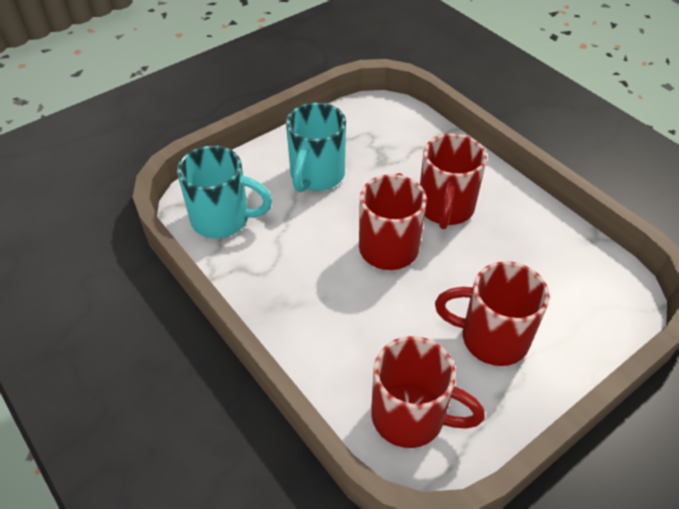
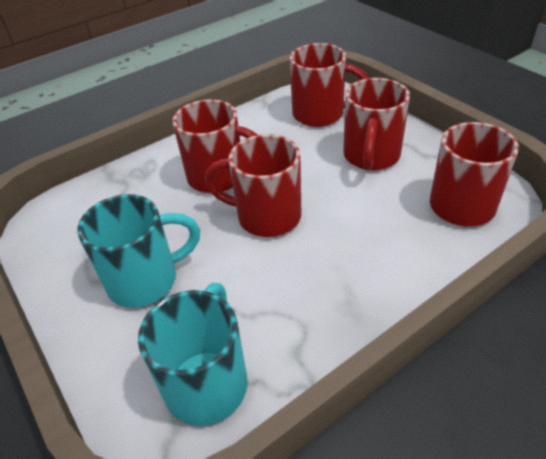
camera: 85 degrees left, 5 degrees down
(316, 176) = (146, 280): turquoise mug -> turquoise mug turned 45 degrees counterclockwise
(574, 293) = (320, 114): none -> red mug

